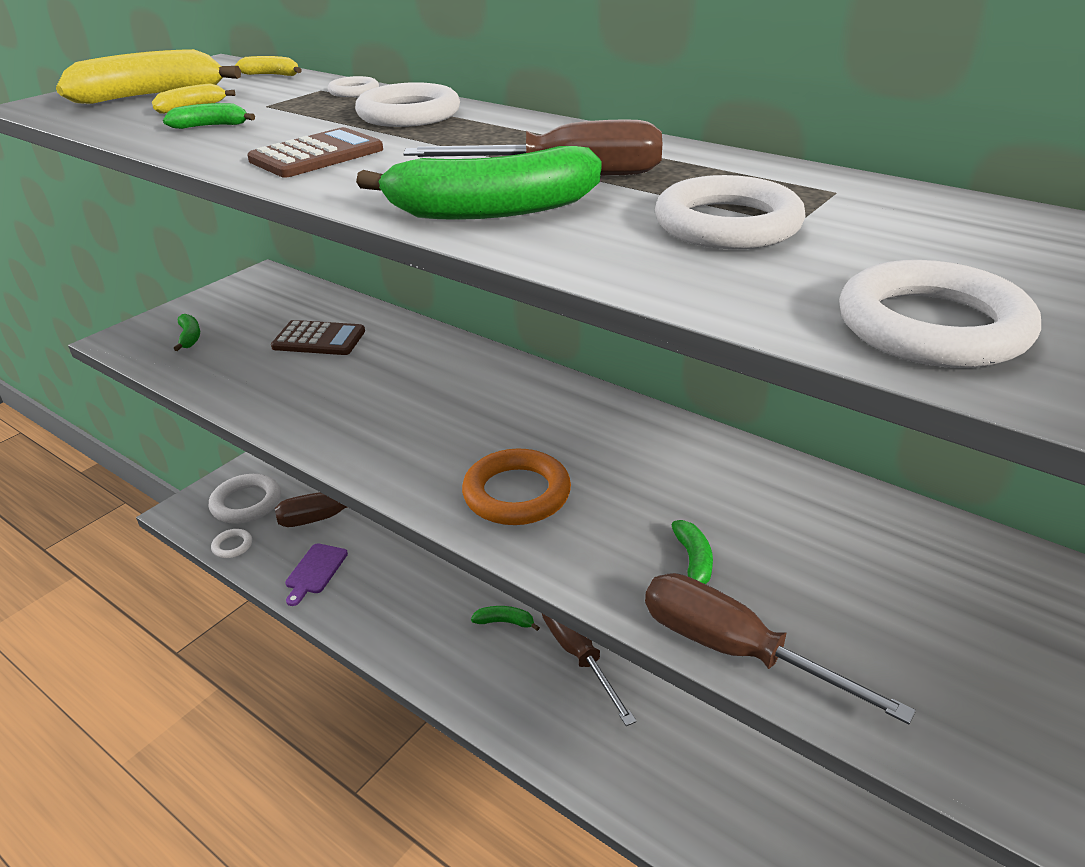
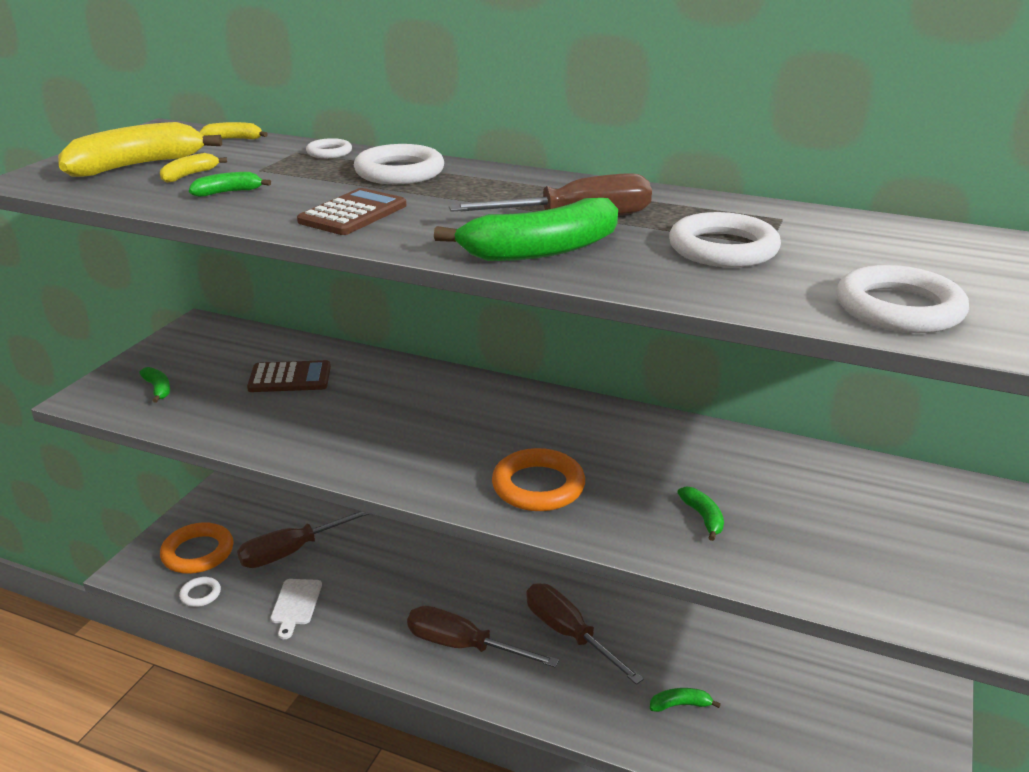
camera: 15 degrees left, 5 degrees down
(246, 503) = (198, 552): white ring -> orange ring
(315, 571) = (296, 605): purple cutting board -> white cutting board
(505, 622) = (495, 620): green banana -> green banana (680, 705)
(735, 651) = (761, 576): brown screwdriver -> brown screwdriver (463, 646)

